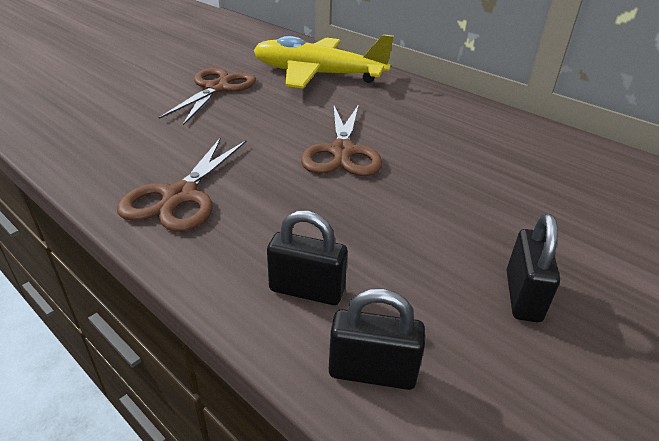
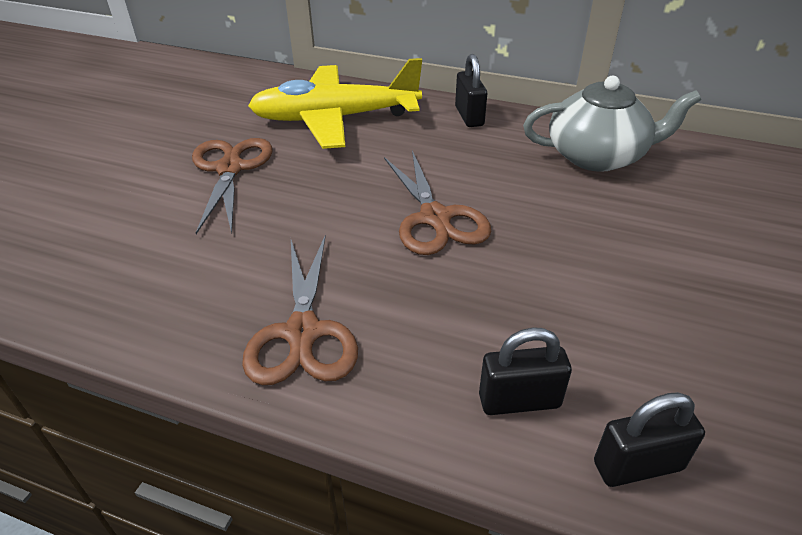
camera: 20 degrees left, 5 degrees up
(519, 143) = (597, 156): none -> grey teapot
(523, 296) = (707, 333): black padlock -> black padlock (469, 116)

